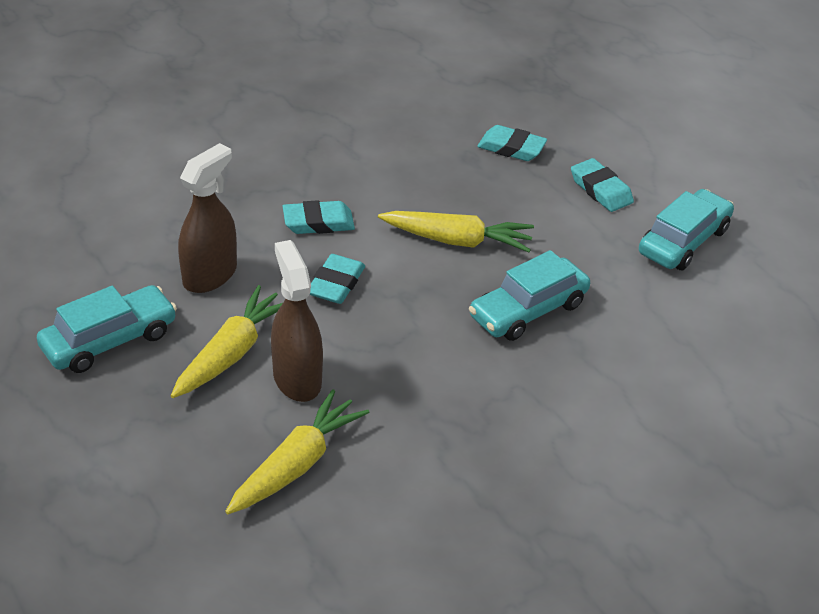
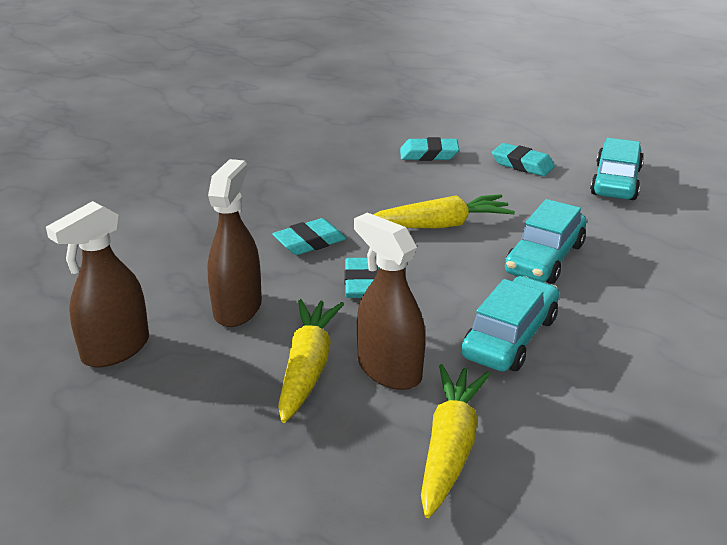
camera: 20 degrees left, 10 degrees down
(88, 284) = (115, 349): none -> brown spray bottle
(109, 340) = (171, 394): turquoise car -> turquoise car (510, 337)

